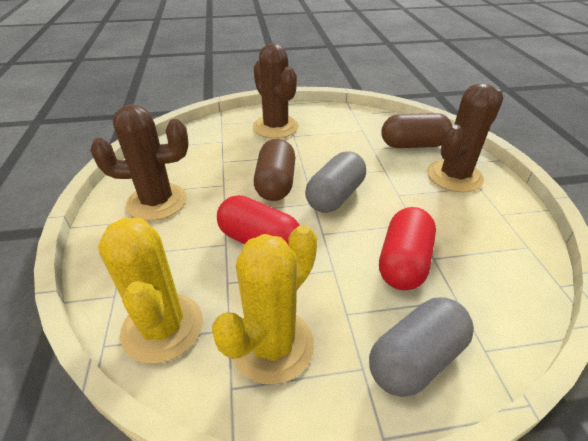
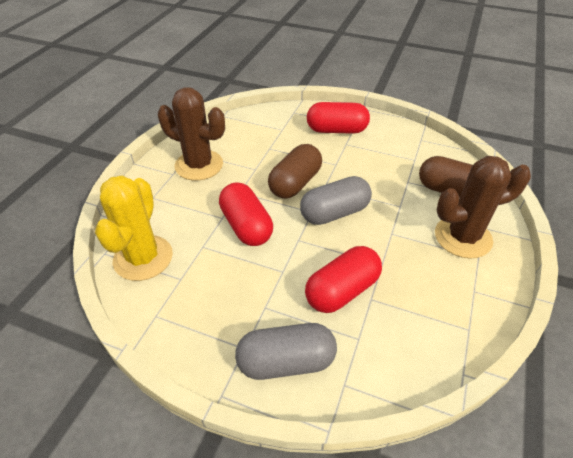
camera: 30 degrees right, 5 degrees up
(272, 345) = (199, 302): yellow cactus -> none
(275, 127) = (336, 130): brown cactus -> red capsule

